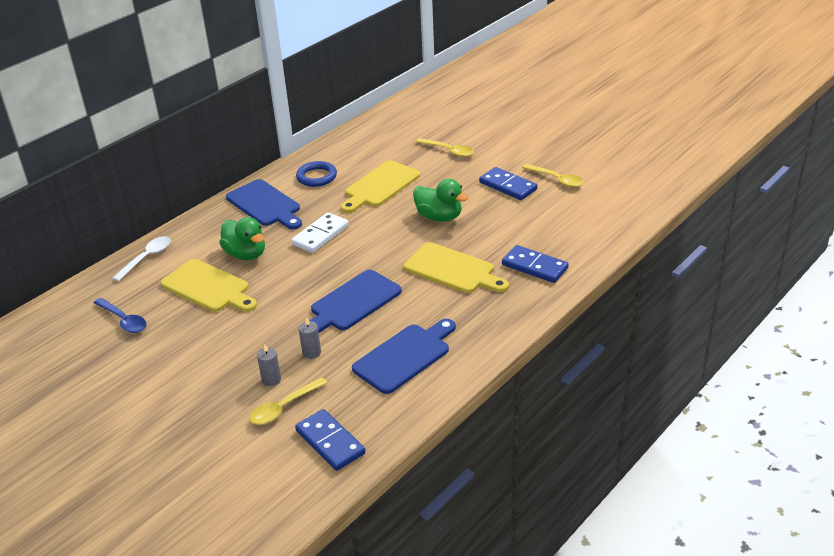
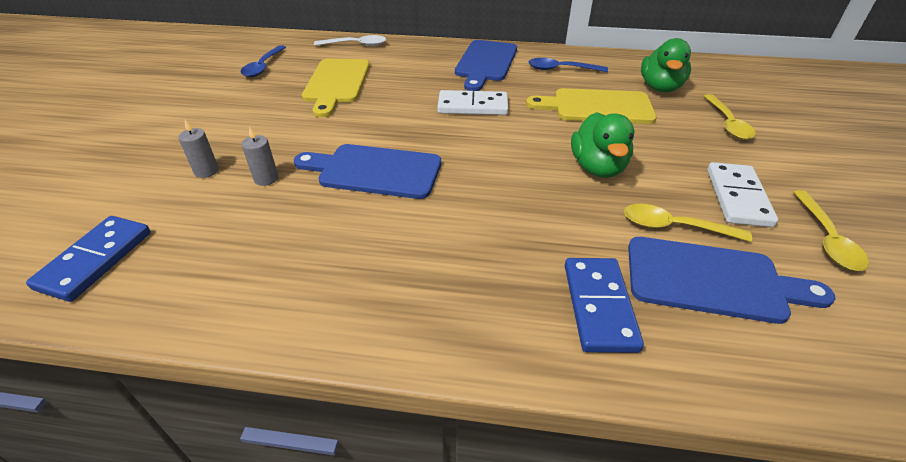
camera: 55 degrees right, 5 degrees up
(246, 254) = (402, 82): green duck -> green duck (660, 88)
(284, 407) = (159, 198): yellow spoon -> yellow spoon (675, 227)
(316, 177) = (561, 69): blue ring -> blue spoon
(404, 356) = (295, 254): blue cutting board -> blue cutting board (712, 280)
(453, 270) = (507, 223): yellow cutting board -> none
(508, 186) = (737, 197): blue domino -> white domino

